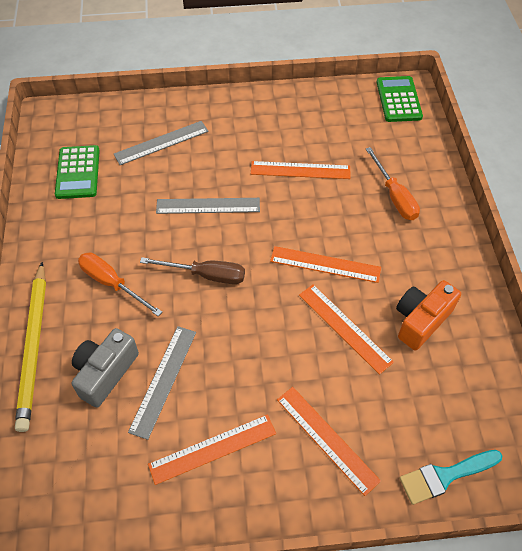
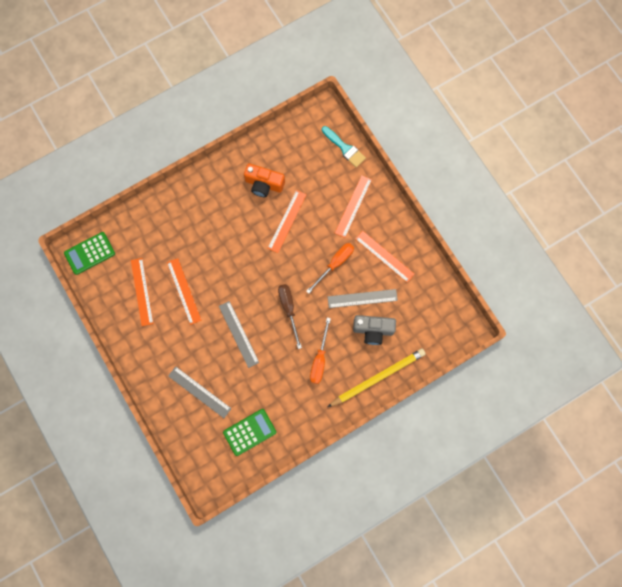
camera: 115 degrees left, 20 degrees up
(325, 264) = (250, 247): orange ruler -> orange ruler (142, 291)
(394, 196) = (180, 227): orange screwdriver -> orange screwdriver (335, 264)

